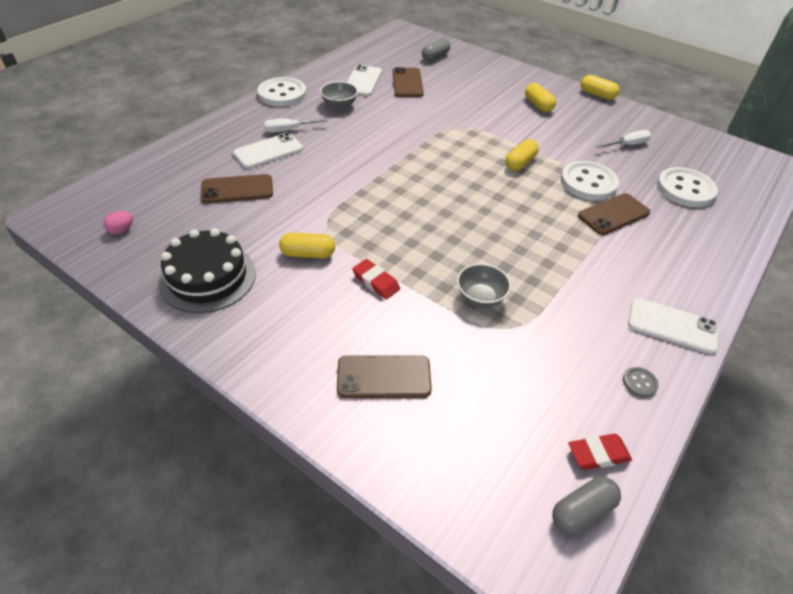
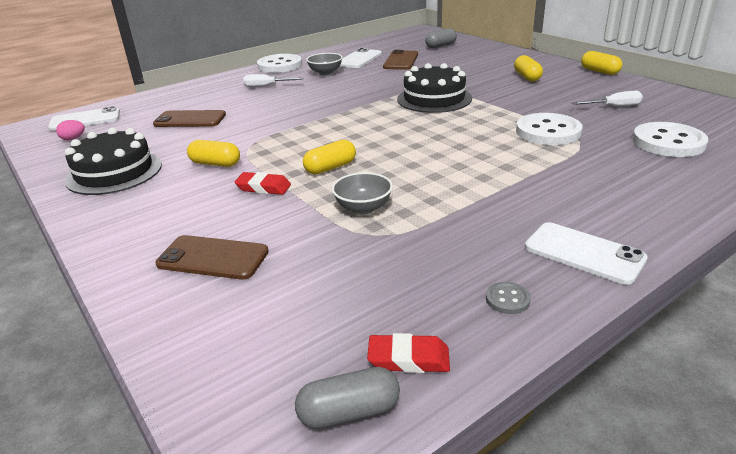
camera: 20 degrees right, 15 degrees down
(268, 151) = (238, 98): white phone -> white phone (85, 120)
(376, 282) = (263, 187): red eraser -> red eraser turned 45 degrees counterclockwise
(469, 142) = (434, 99): none -> black cake
(520, 163) = (479, 114): yellow capsule -> yellow capsule (330, 168)
(613, 214) = (563, 156): brown phone -> none

